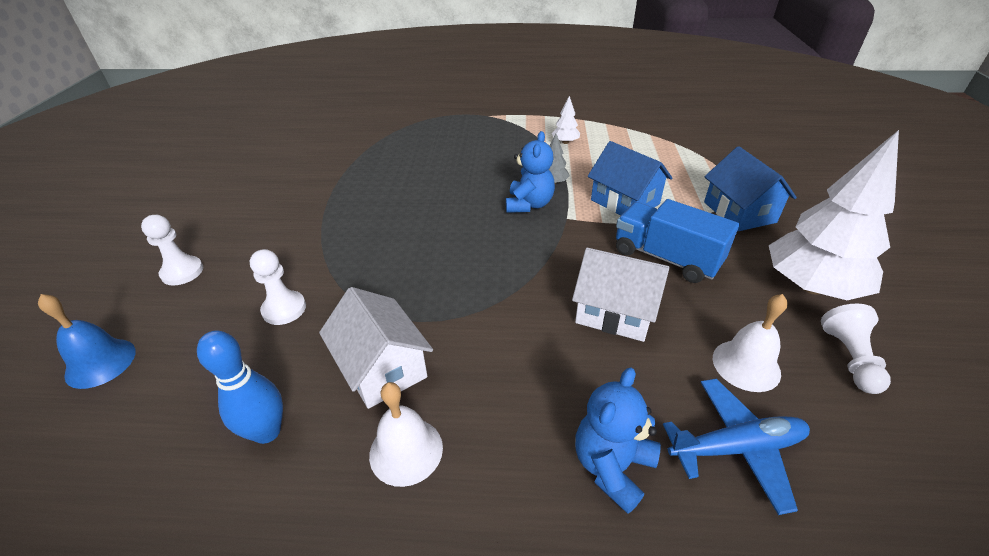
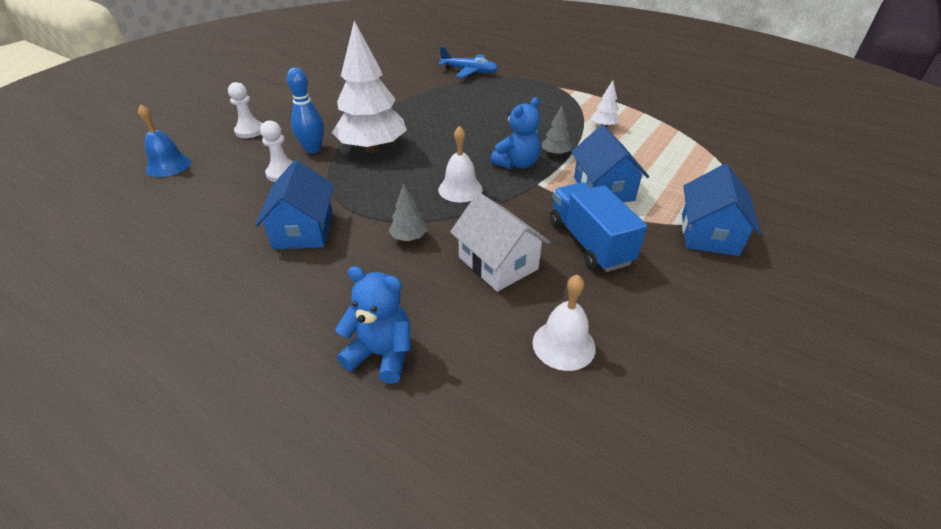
camera: 30 degrees right, 0 degrees up
(267, 431) = (210, 236): blue bowling pin -> blue bowling pin (313, 149)
(382, 367) = (303, 230): white house -> blue house
(406, 450) = (269, 281): white bell -> white bell (460, 189)
(507, 324) = (409, 238): none -> grey tree
(612, 466) = (381, 354): blue teddy bear -> blue teddy bear turned 45 degrees clockwise
(736, 448) = (485, 391): blue plane -> blue plane (469, 72)
(811, 286) = (706, 318): white tree -> white tree (372, 148)
(849, 358) = (670, 385): white pawn -> none

